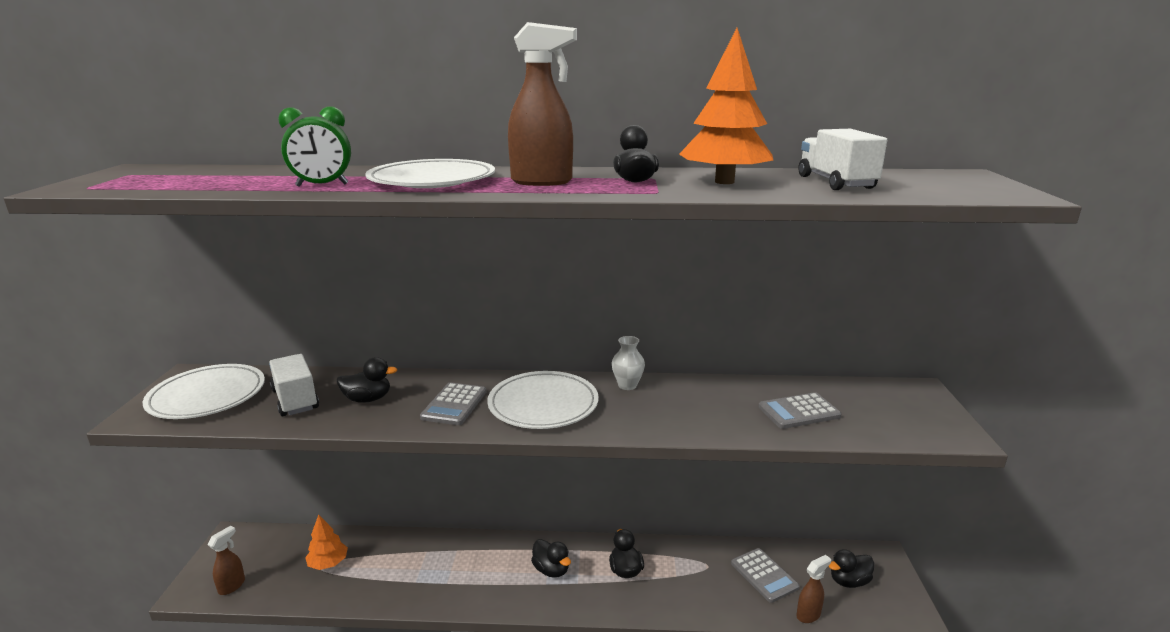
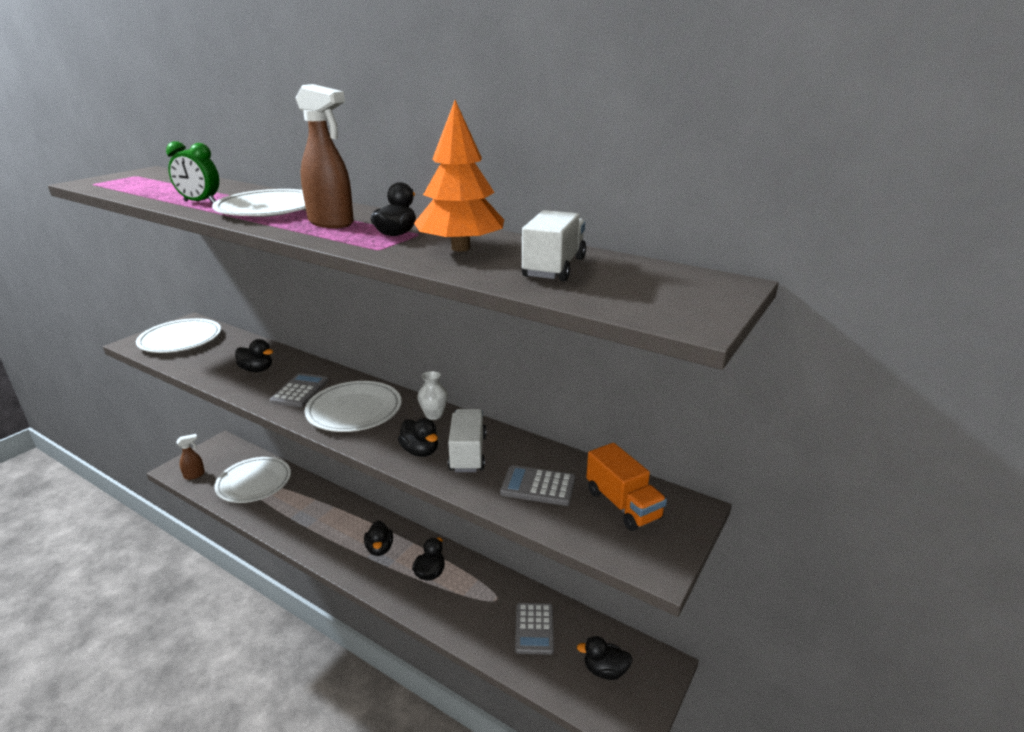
camera: 30 degrees right, 5 degrees up
(295, 399) = (219, 357): white truck -> white truck (468, 453)
(328, 563) = (254, 482): orange tree -> white plate
(454, 404) = (300, 391): grey calculator -> grey calculator turned 150 degrees clockwise
(662, 418) = (420, 451): none -> black duck
(808, 615) = (537, 679): brown spray bottle -> none
(875, 403) = (622, 504): none -> orange truck

